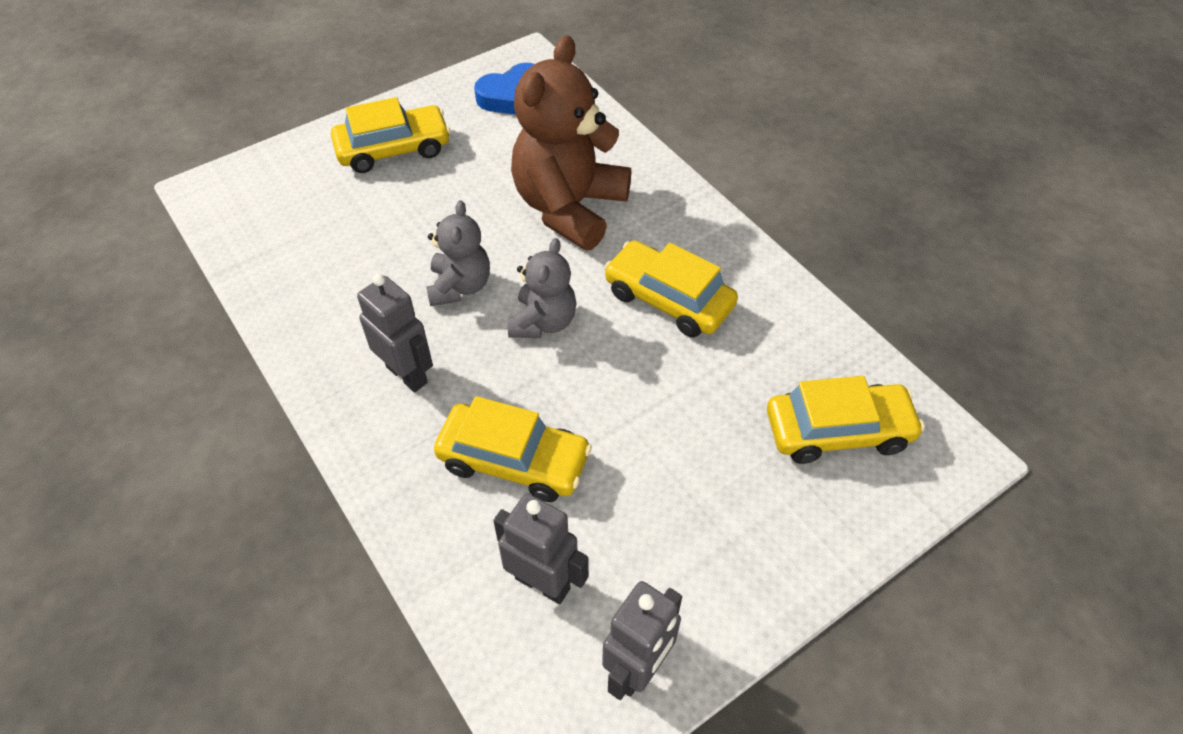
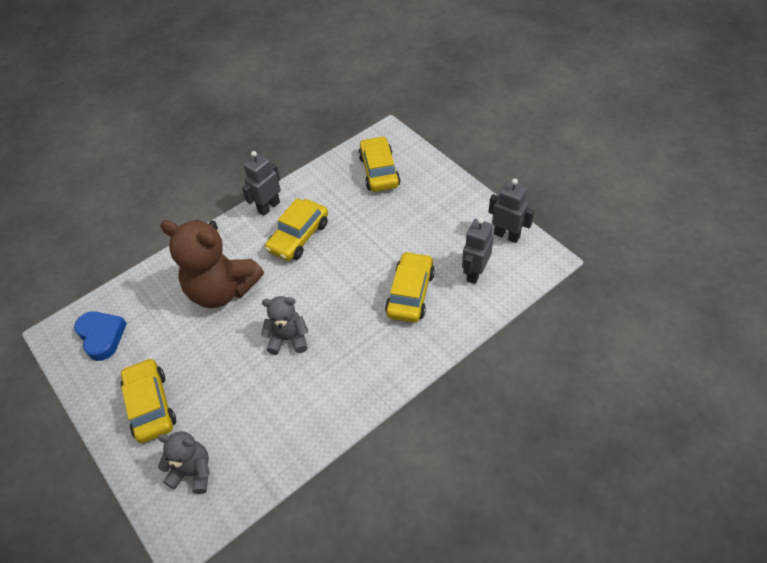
camera: 90 degrees left, 0 degrees up
(407, 374) = (358, 354): grey robot -> grey robot (269, 207)
(543, 322) = (316, 292): grey teddy bear -> grey teddy bear (193, 472)

